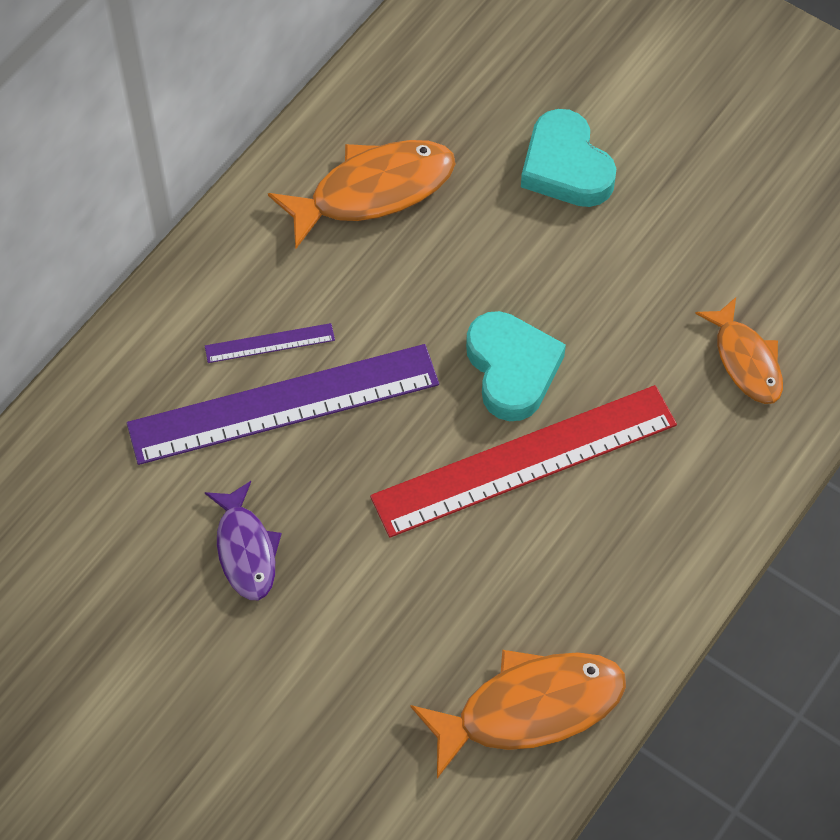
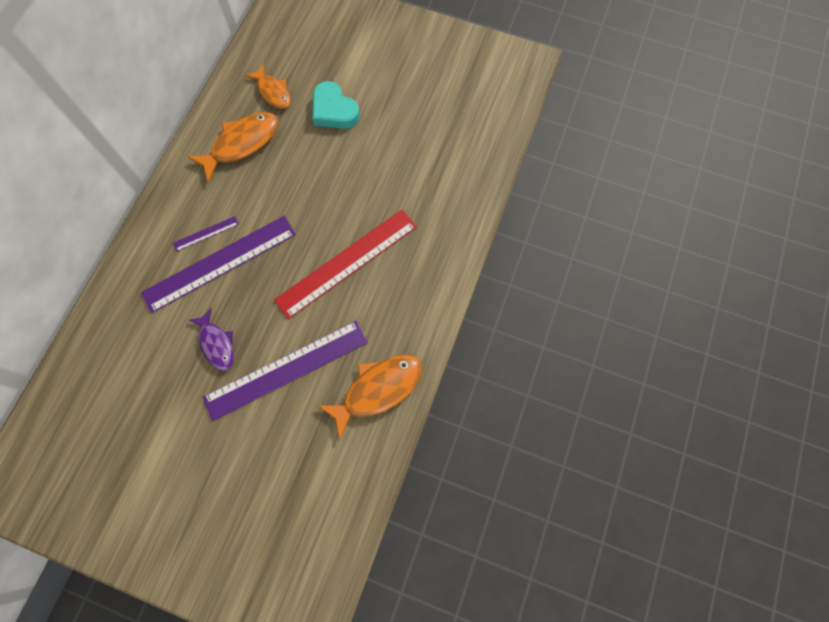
camera: 15 degrees left, 10 degrees up
(365, 628) = (286, 369): none -> purple ruler
(512, 369) = (330, 218): turquoise heart -> none
(745, 360) = (442, 186): orange fish -> orange fish (273, 92)

